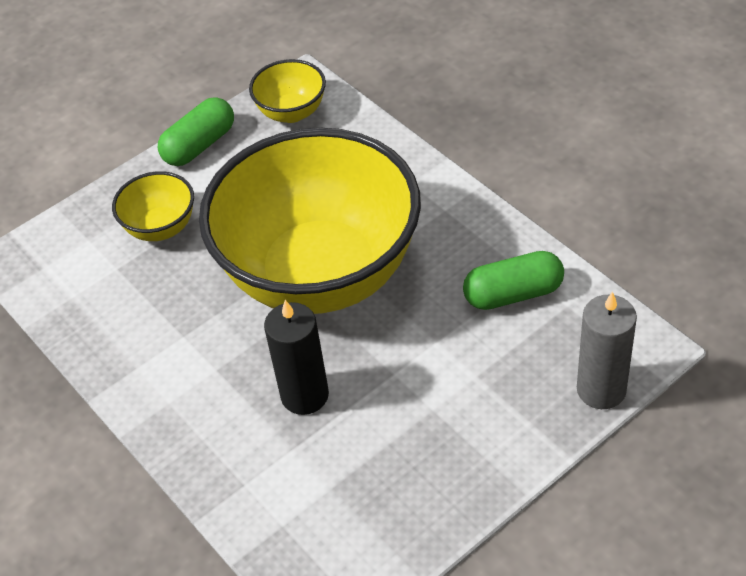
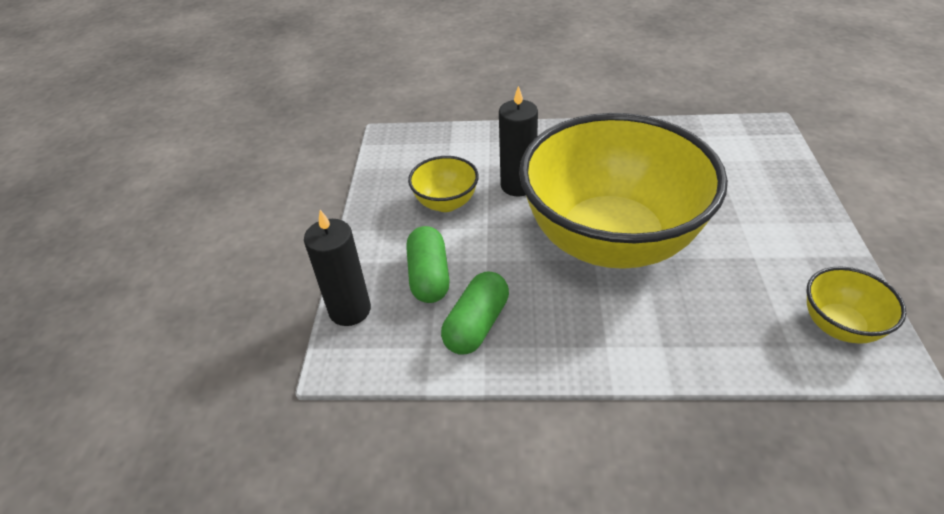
camera: 130 degrees right, 5 degrees down
(161, 228) = (740, 192): yellow bowl -> yellow bowl (446, 203)
(199, 145) = (832, 250): green capsule -> green capsule (429, 276)
(601, 389) = (350, 310): grey candle -> black candle

